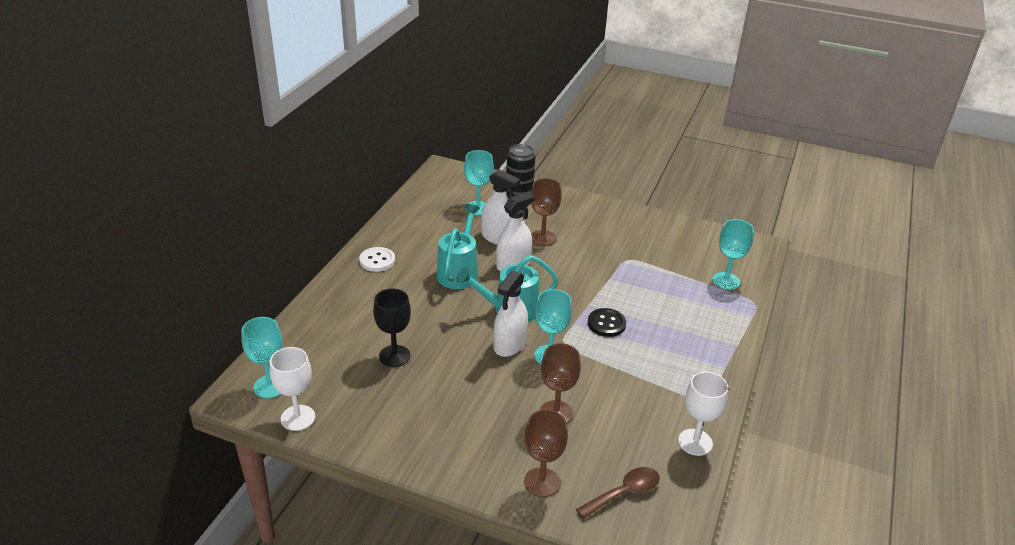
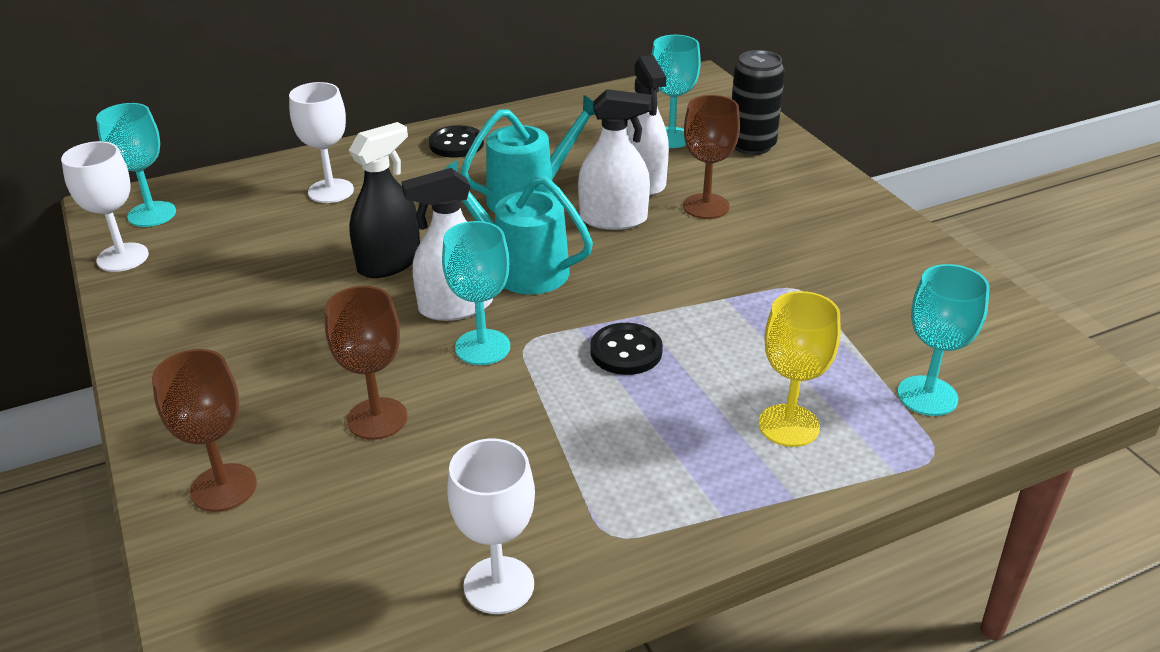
camera: 45 degrees right, 0 degrees up
(352, 320) = (331, 191): none -> white goblet
(377, 261) = (456, 144): white button -> black button
(394, 356) = (310, 249): black goblet -> none
(445, 341) = (389, 262): none -> black spray bottle
(624, 493) = (292, 576): brown spoon -> none
(700, 320) = (788, 425): none -> yellow goblet

